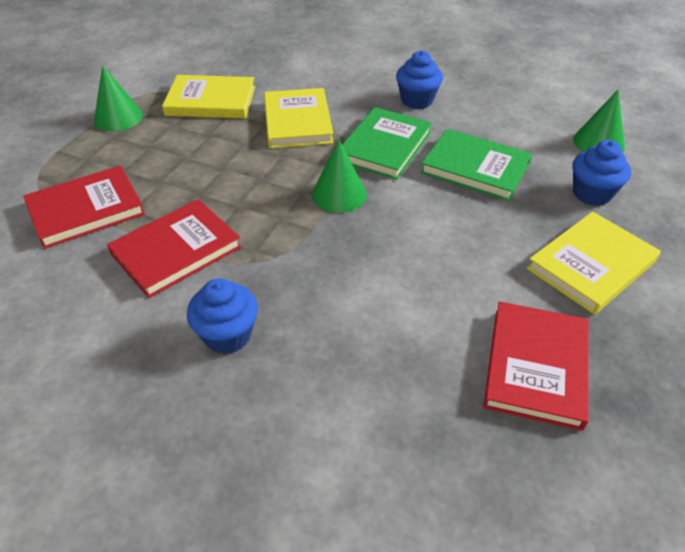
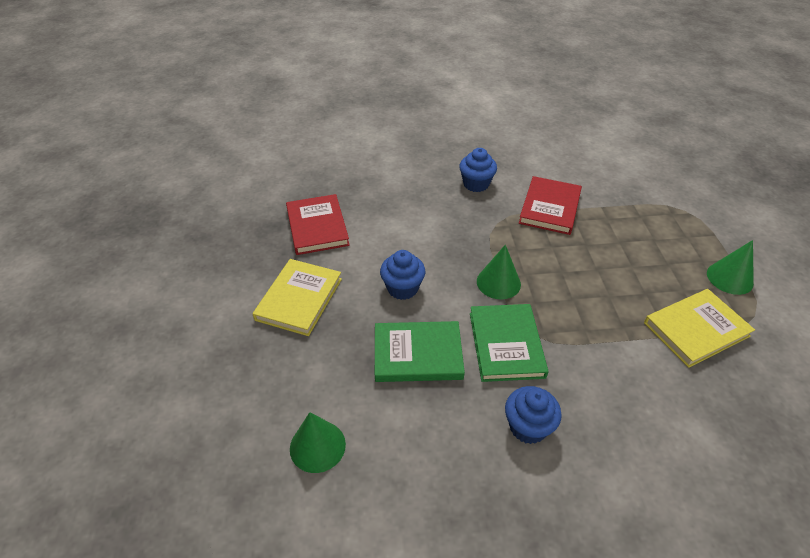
camera: 150 degrees right, 0 degrees up
(86, 210) = (630, 208): red book -> none
(297, 122) = (600, 339): yellow book -> none
(592, 193) = (311, 368): blue cupcake -> blue cupcake (402, 288)

